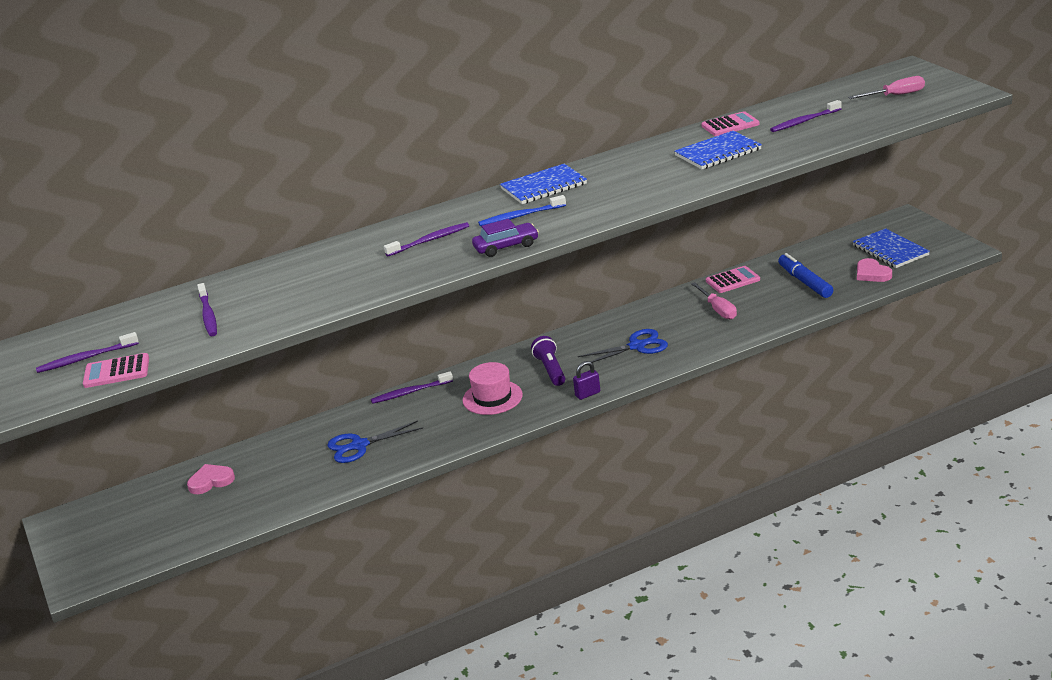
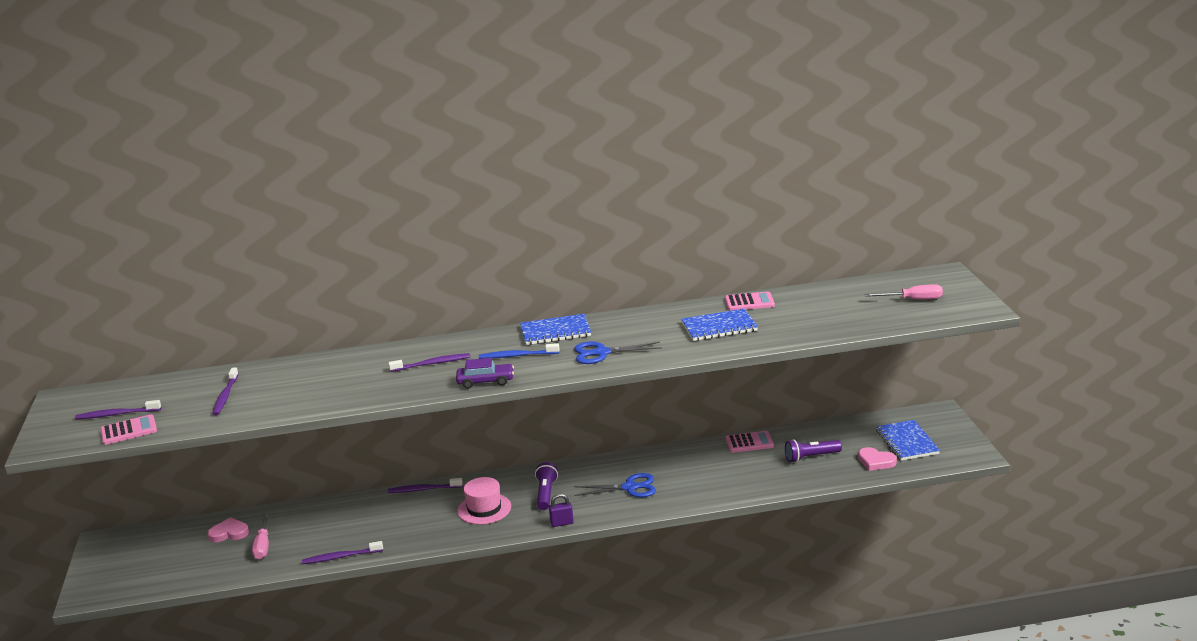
camera: 15 degrees right, 5 degrees down
(116, 372) = (129, 431): pink calculator -> pink calculator turned 150 degrees clockwise
(359, 445) = (356, 528): blue scissors -> blue scissors (602, 353)
(718, 309) = (719, 468): pink screwdriver -> pink screwdriver (263, 545)
(804, 121) = (814, 310): purple toothbrush -> purple toothbrush (341, 557)
(805, 282) = (811, 457): blue marker -> purple flashlight
(872, 273) = (876, 461): pink heart -> pink heart turned 45 degrees counterclockwise

